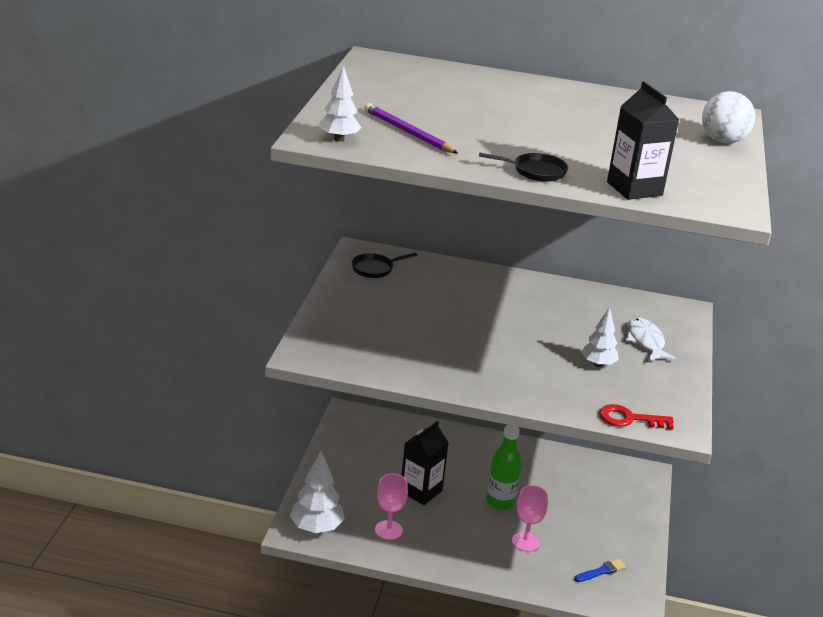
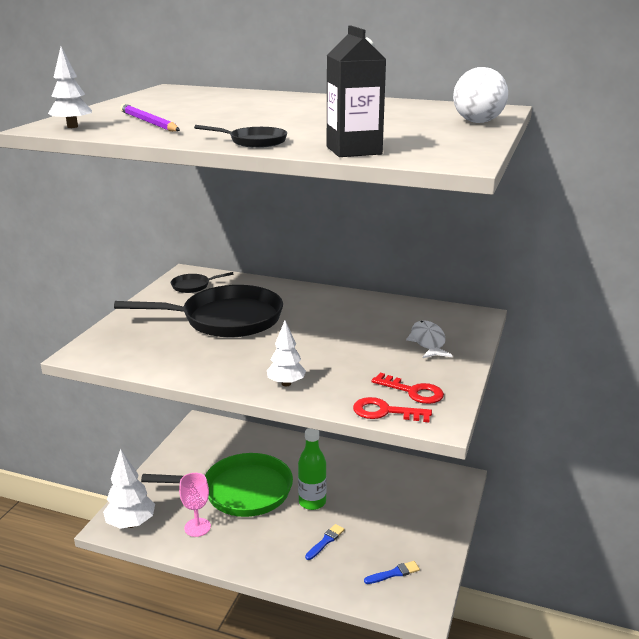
camera: 10 degrees right, 5 degrees down
(421, 491) = (240, 491): black carton -> green pan
(431, 313) = (225, 319): none -> black pan
(525, 541) = (325, 541): pink goblet -> blue brush
(598, 364) = (371, 361): white tree -> white tree (286, 383)
(648, 397) = (413, 391): none -> red key

